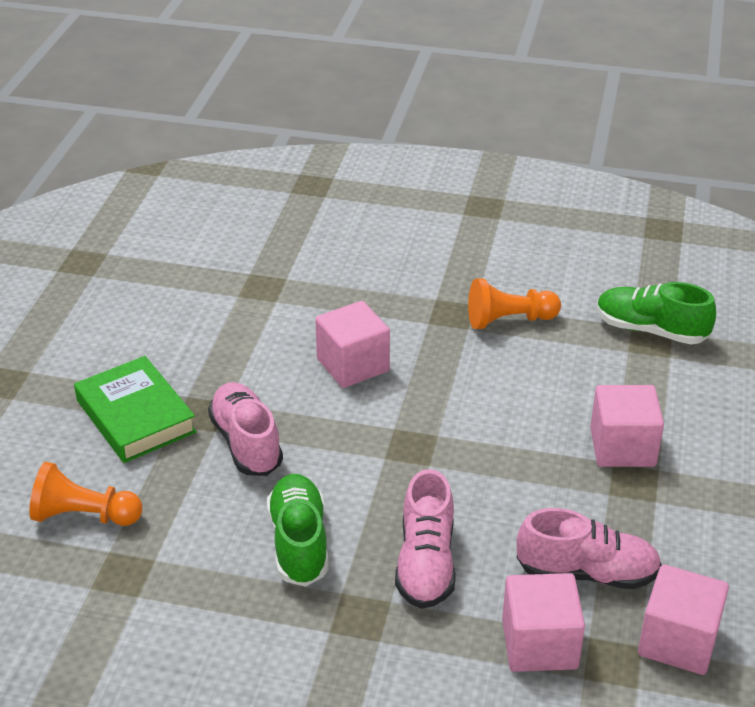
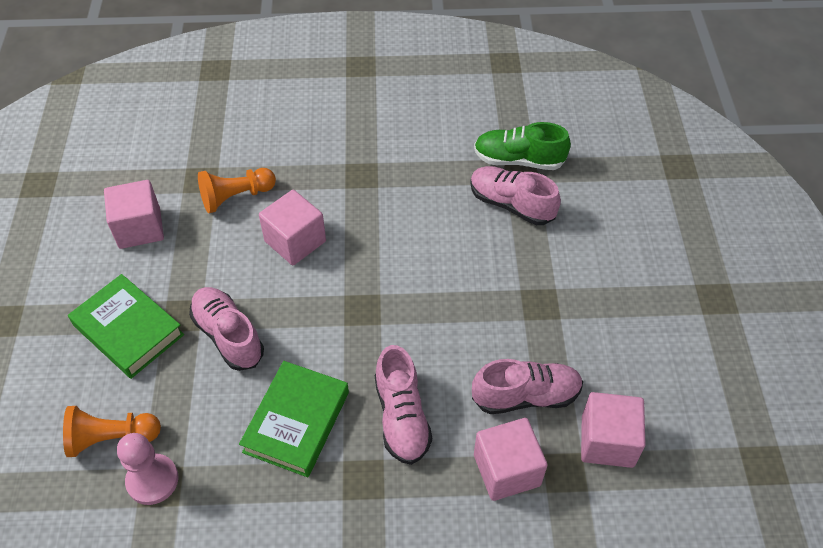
camera: 15 degrees left, 15 degrees up
(116, 565) = (152, 480): none -> pink pawn
(299, 543) = (297, 422): green shoe -> green book
(508, 320) = (408, 172): orange pawn -> orange pawn (236, 197)
(622, 447) = (524, 274): pink cube -> pink cube (139, 228)
(628, 374) = (511, 204): none -> pink shoe

